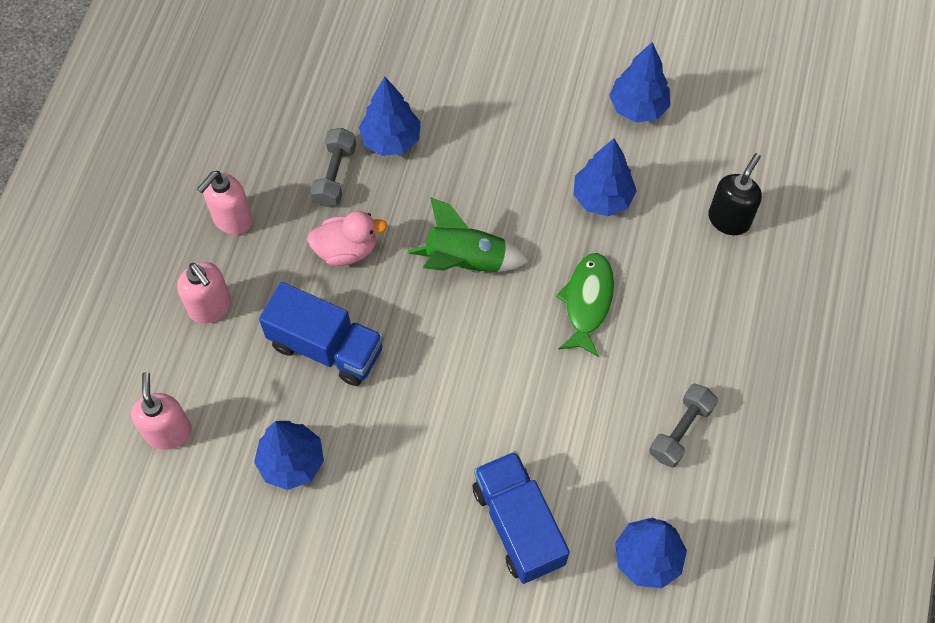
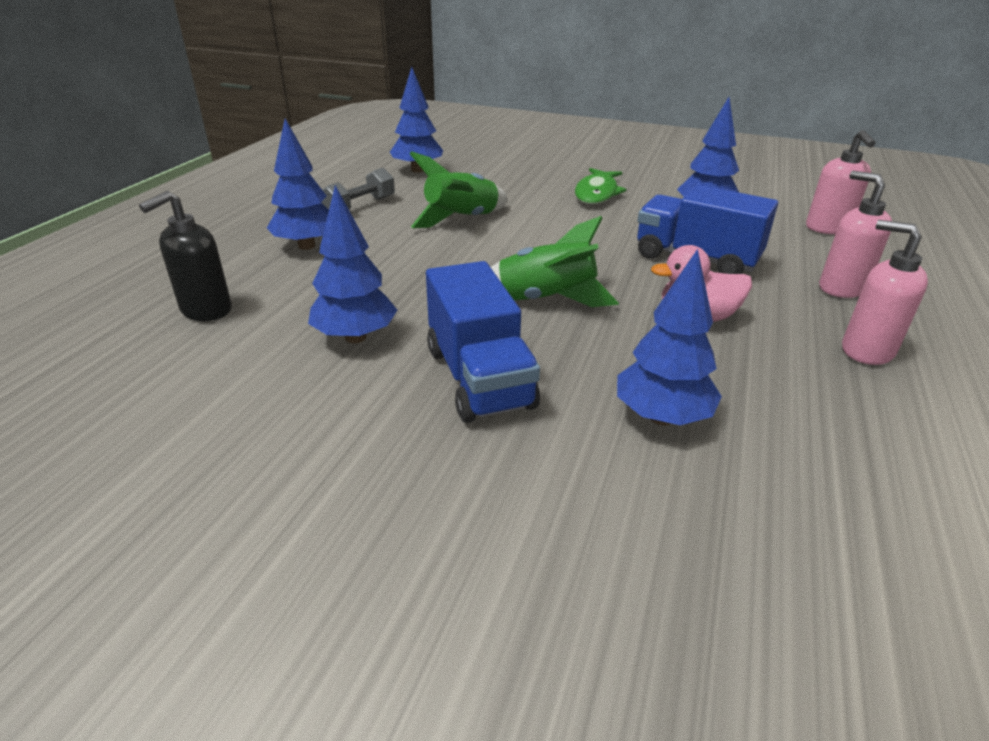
camera: 175 degrees left, 30 degrees down
(232, 219) = (866, 350): pink soap dispenser -> pink soap dispenser turned 90 degrees counterclockwise
(335, 175) = (738, 383): grey dumbbell -> none
(518, 525) = (511, 183): blue truck -> blue truck (479, 378)
(561, 409) = (462, 219): none -> green rocket
(587, 302) = (412, 267): green fish -> green fish (597, 193)
(638, 107) = (240, 429): blue tree -> blue tree (306, 246)

